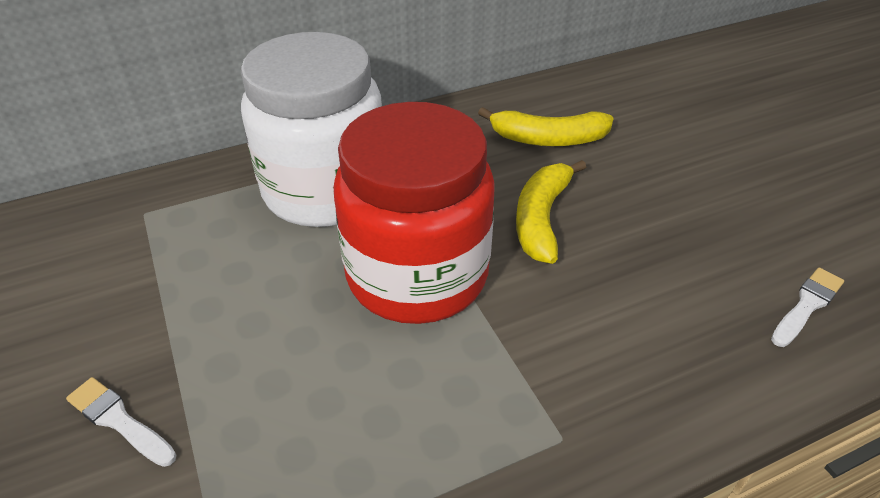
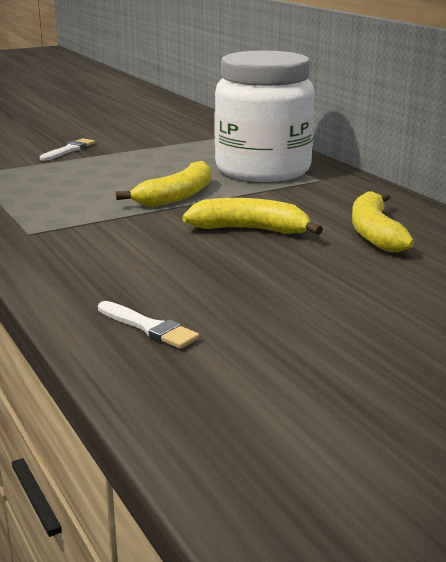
camera: 85 degrees right, 20 degrees down
(417, 275) = (177, 196): red jar -> yellow banana

